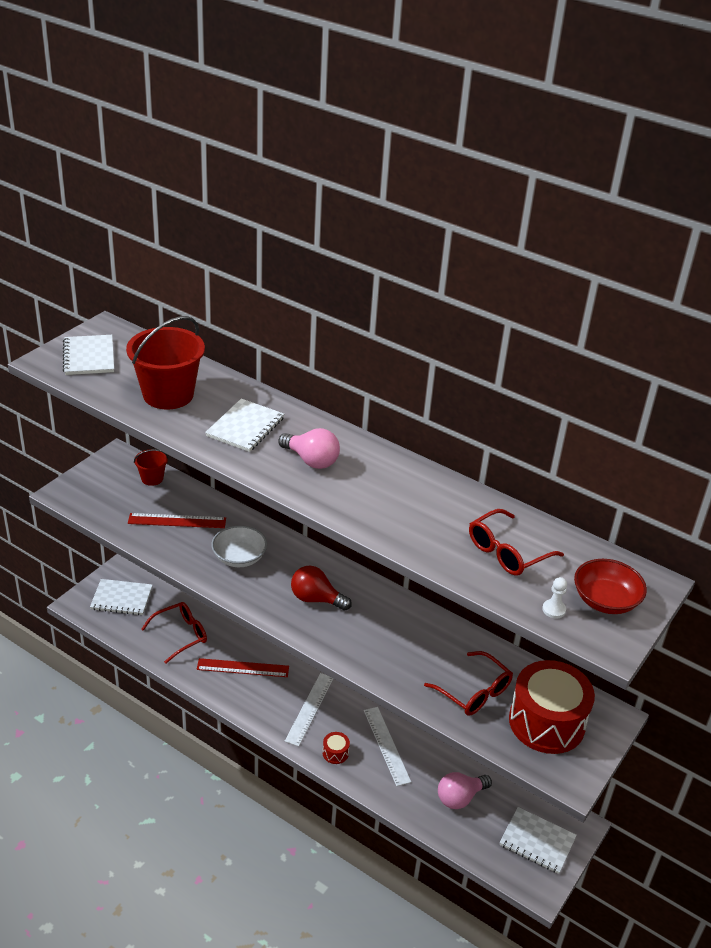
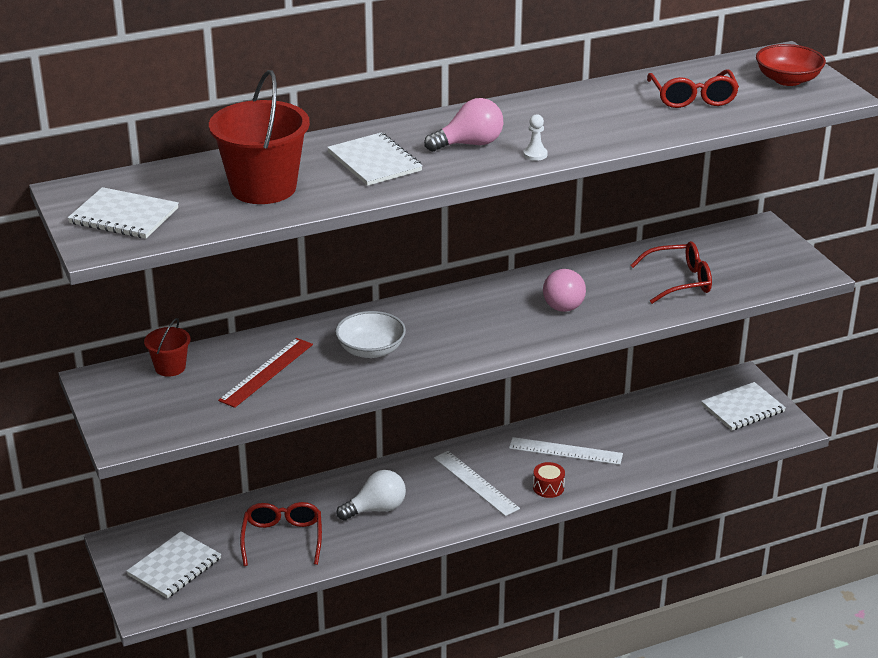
camera: 55 degrees left, 5 degrees down
(243, 668) = (376, 509): red ruler -> white light bulb
(316, 599) = (480, 324): red light bulb -> none
(460, 798) = (663, 432): pink light bulb -> pink light bulb (563, 303)
(546, 722) = (743, 259): red drum -> none
(553, 610) = (782, 103): white pawn -> white pawn (535, 154)

